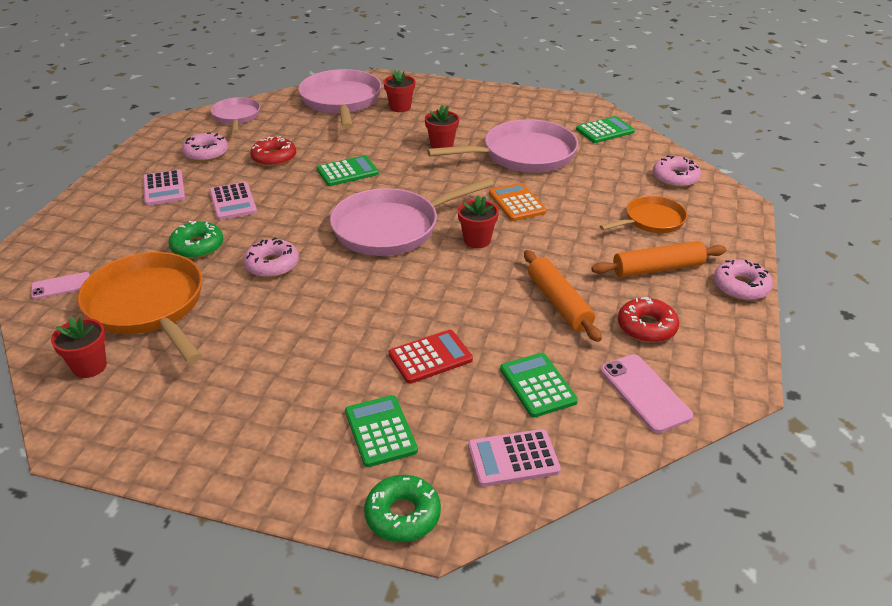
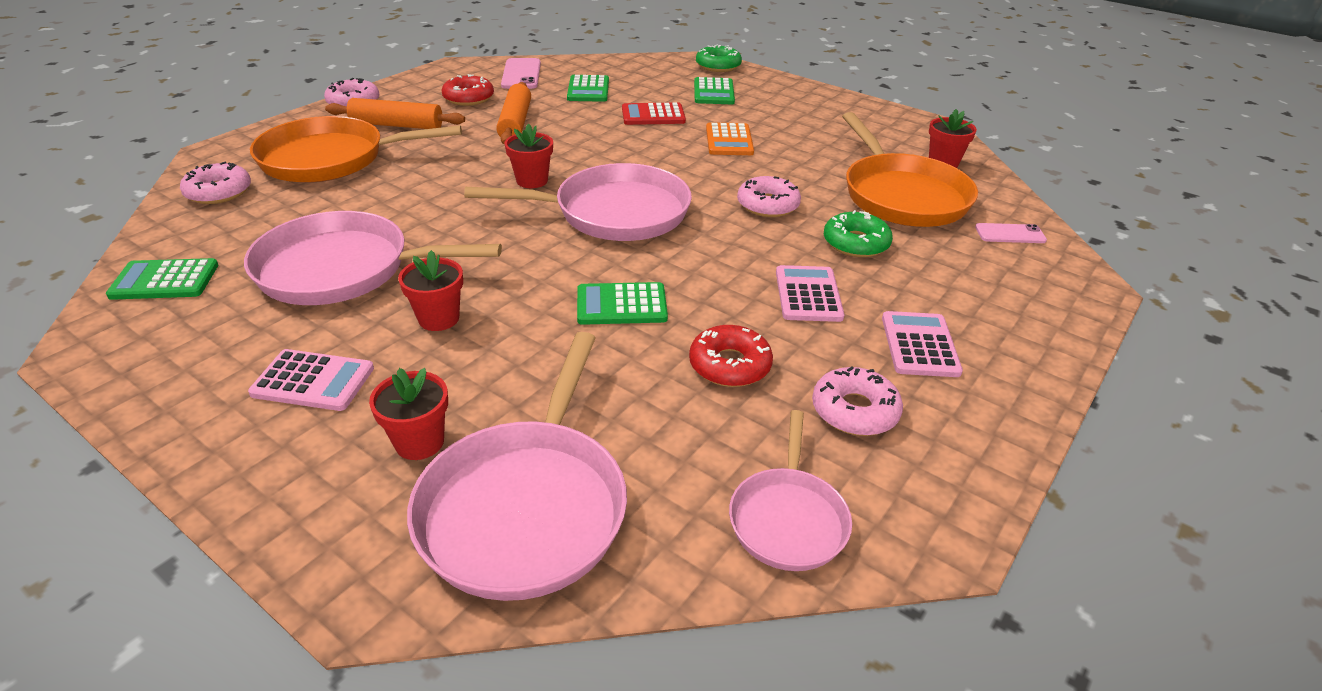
camera: 160 degrees left, 0 degrees up
(513, 458) = (637, 69): pink calculator -> pink calculator (313, 381)
(517, 203) = (442, 207): orange calculator -> orange calculator (729, 140)
(651, 220) = (331, 159): orange pan -> orange pan, size x1.74

